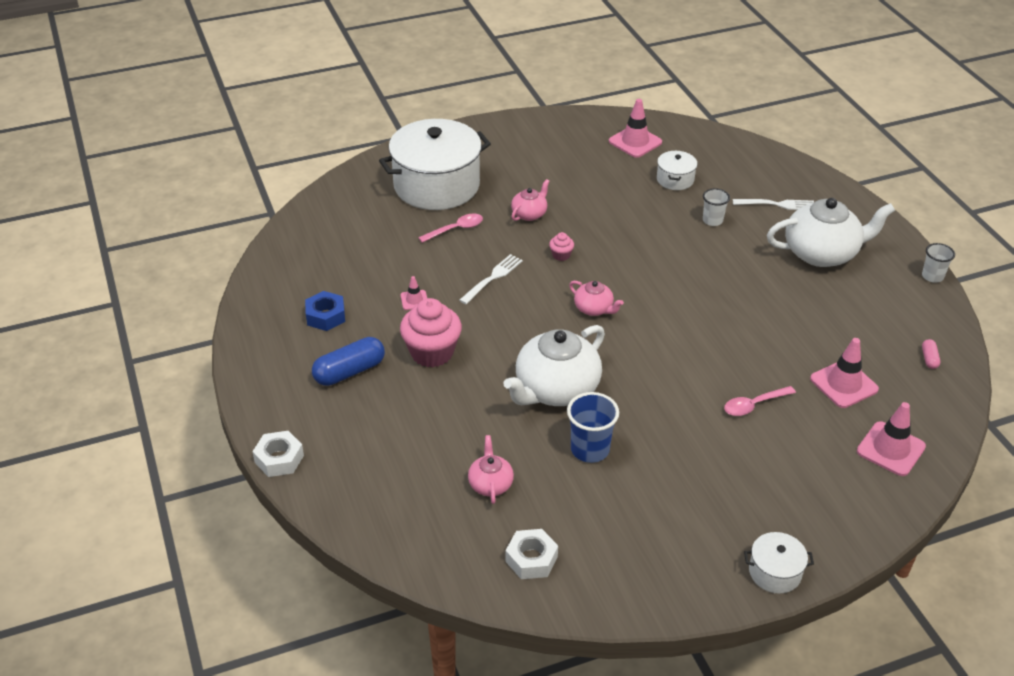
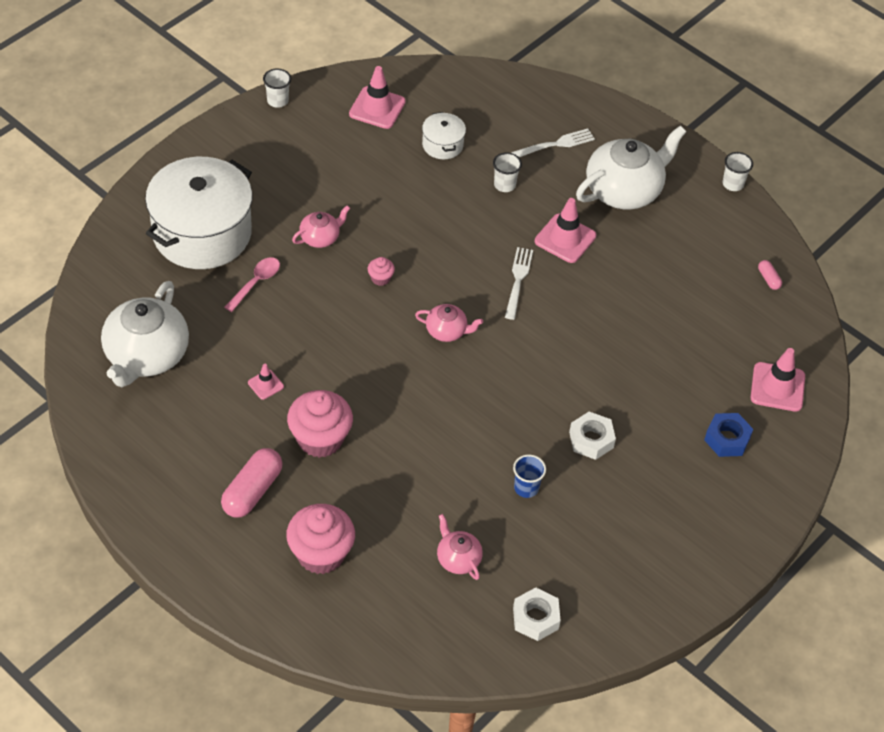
camera: 30 degrees left, 10 degrees up
(279, 459) = (245, 612): white nut -> white nut (591, 440)
(325, 316) = (187, 436): blue nut -> blue nut (727, 439)
(349, 371) = (252, 491): blue capsule -> pink capsule
(373, 437) = (321, 554): none -> pink cupcake
(492, 278) = (328, 330): white fork -> white fork (518, 280)
(529, 214) = (320, 237): pink teapot -> pink teapot turned 45 degrees clockwise
(556, 118) = (277, 101): none -> white cup
(556, 389) = (461, 436): white teapot -> white teapot (146, 356)
(590, 449) = (526, 488): blue cup -> blue cup, size x0.64
(754, 405) = (644, 385): pink spoon -> none
(775, 572) = (740, 546): white pot -> none
(843, 384) = (709, 333): pink traffic cone -> pink traffic cone (565, 238)

